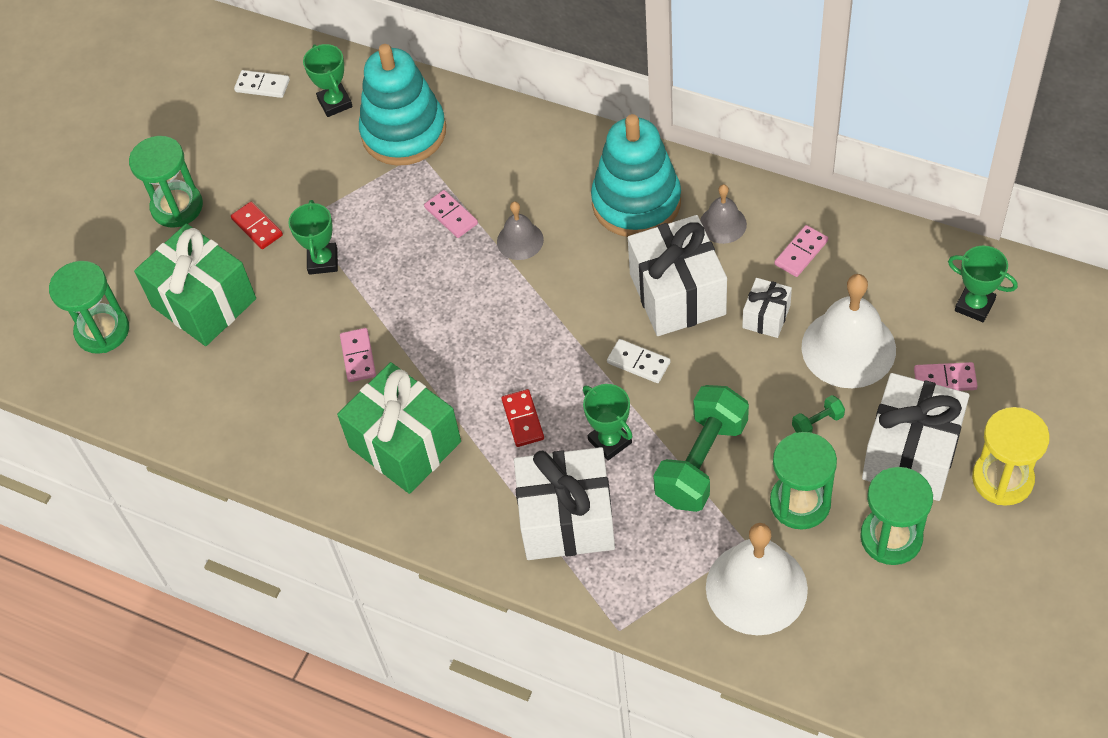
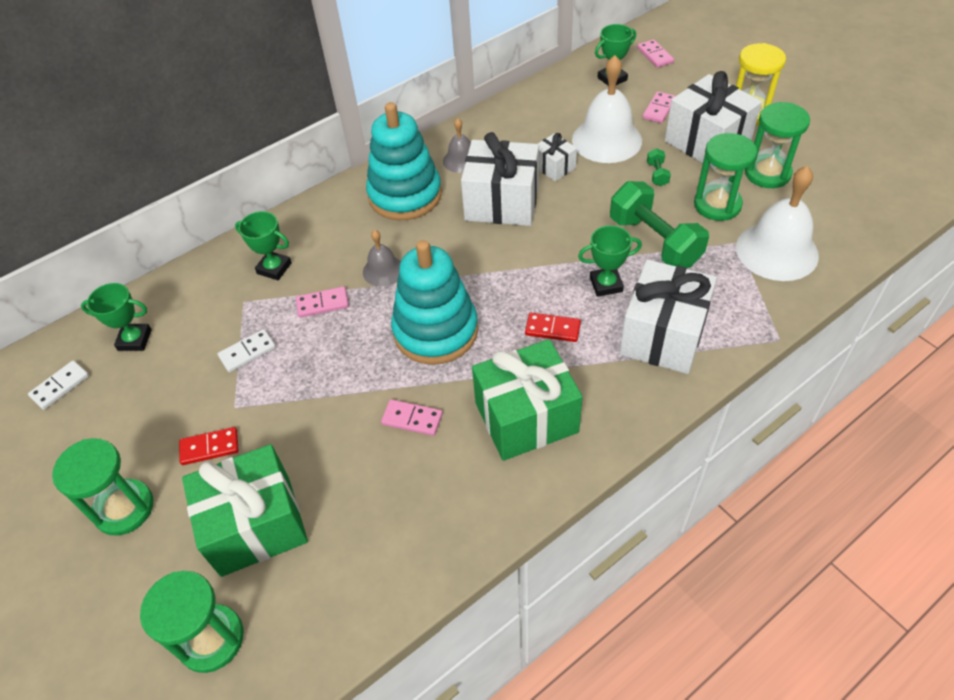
camera: 65 degrees left, 5 degrees down
(323, 261) = (291, 409): green trophy -> green trophy (274, 268)
(404, 132) = (212, 304): turquoise stacking toy -> turquoise stacking toy (435, 331)
(638, 362) = (546, 244): white domino -> white domino (247, 352)
(801, 252) = (515, 133): pink domino -> pink domino (655, 55)

